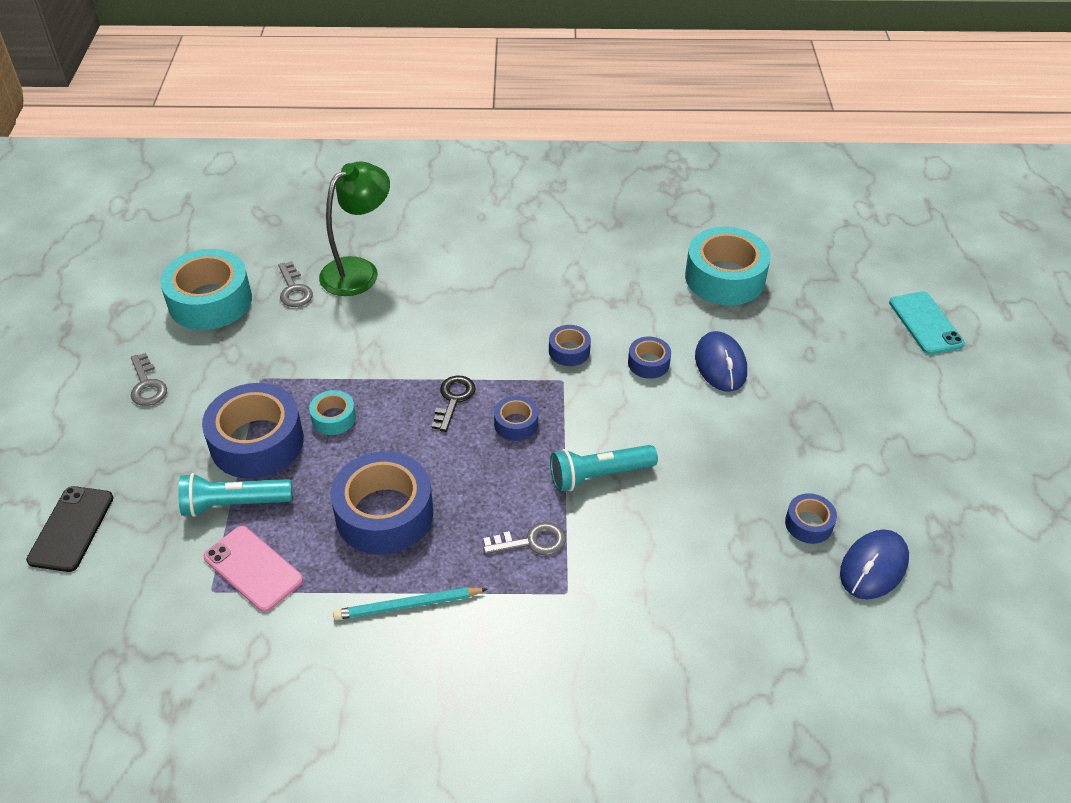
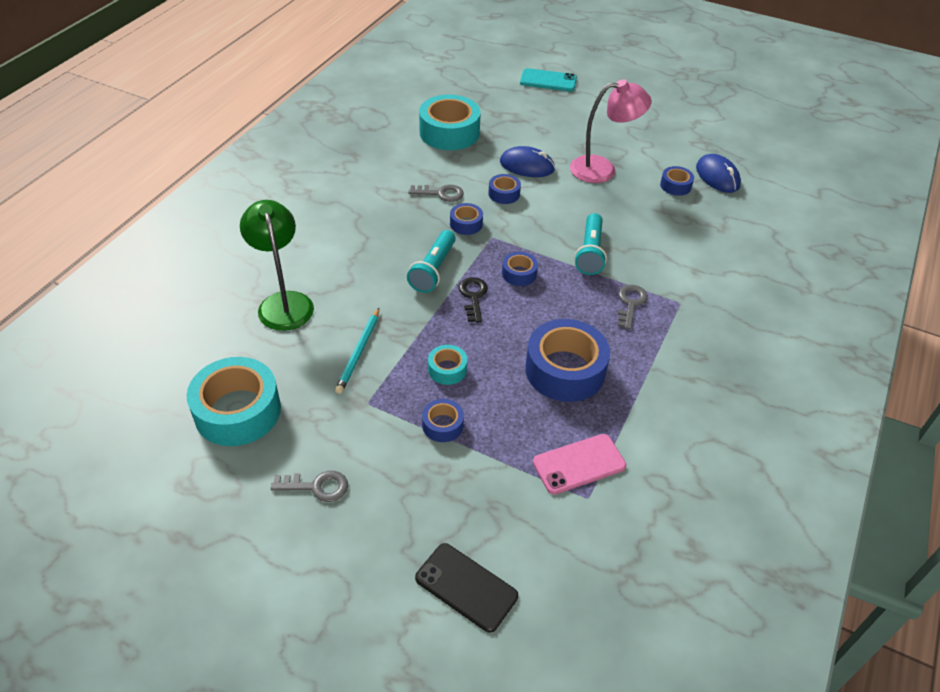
camera: 65 degrees left, 0 degrees up
(234, 504) = (503, 459): turquoise flashlight -> turquoise flashlight (433, 270)
(257, 442) = (442, 425): blue tape -> blue tape, size x0.48
(294, 290) = (272, 350): grey key -> grey key (441, 194)
(408, 605) = (656, 383): turquoise pencil -> turquoise pencil (359, 352)
(453, 399) = (473, 296): black key -> black key turned 45 degrees clockwise
(777, 437) = (602, 169): none -> pink lamp

